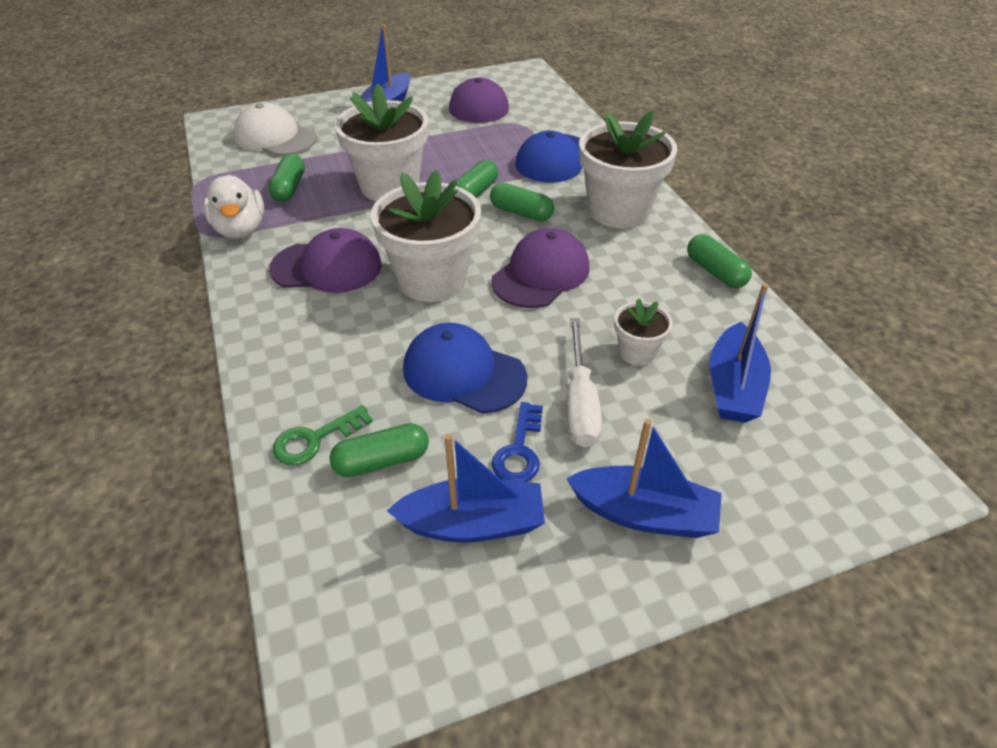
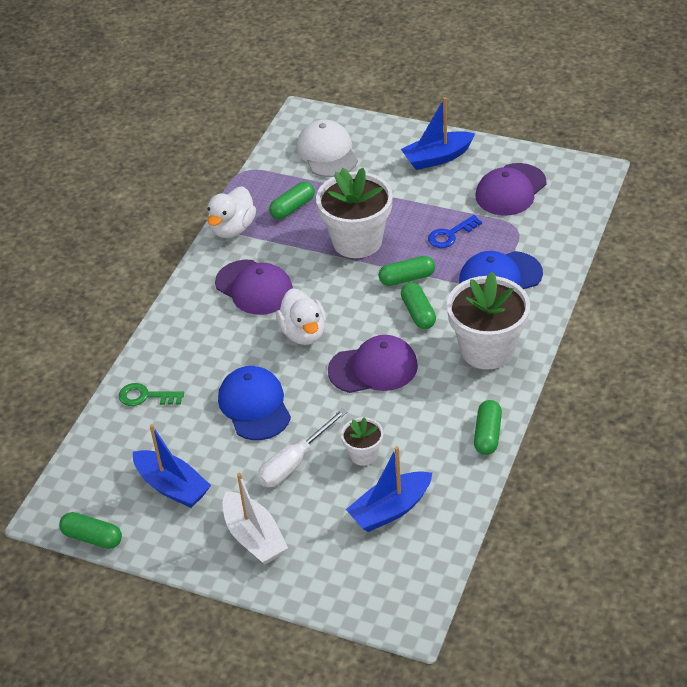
camera: 45 degrees right, 0 degrees up
(382, 461) = (164, 428): green capsule -> green capsule (92, 537)
(432, 280) = (304, 333): white flower pot -> white duck
(519, 450) = (233, 467): blue key -> blue key (450, 235)
(644, 514) = (254, 537): blue boat -> white boat

